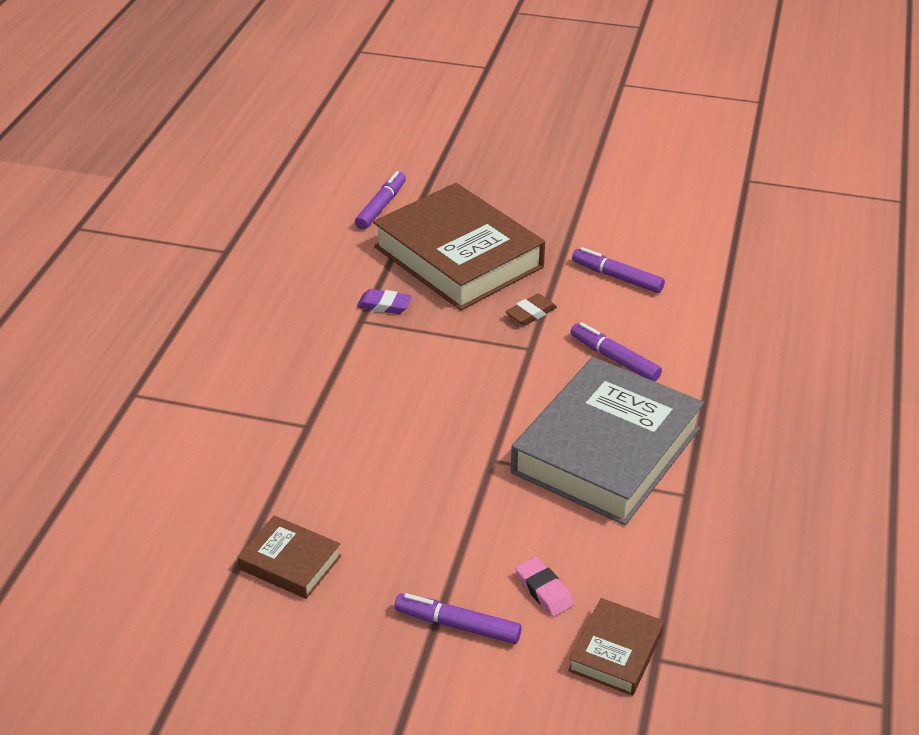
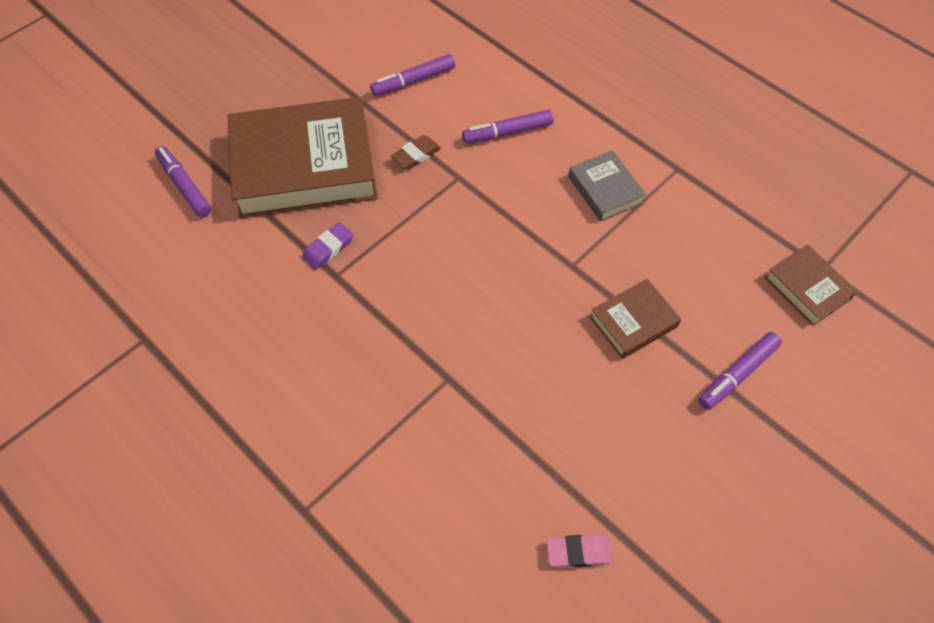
camera: 60 degrees left, 20 degrees up
(290, 562) = (610, 465): brown book -> brown book (633, 322)
(531, 313) = (416, 155): brown eraser -> brown eraser turned 60 degrees clockwise
(544, 590) = (728, 301): pink eraser -> pink eraser (578, 552)
(606, 450) = (605, 190): grey book -> grey book, size x0.46

